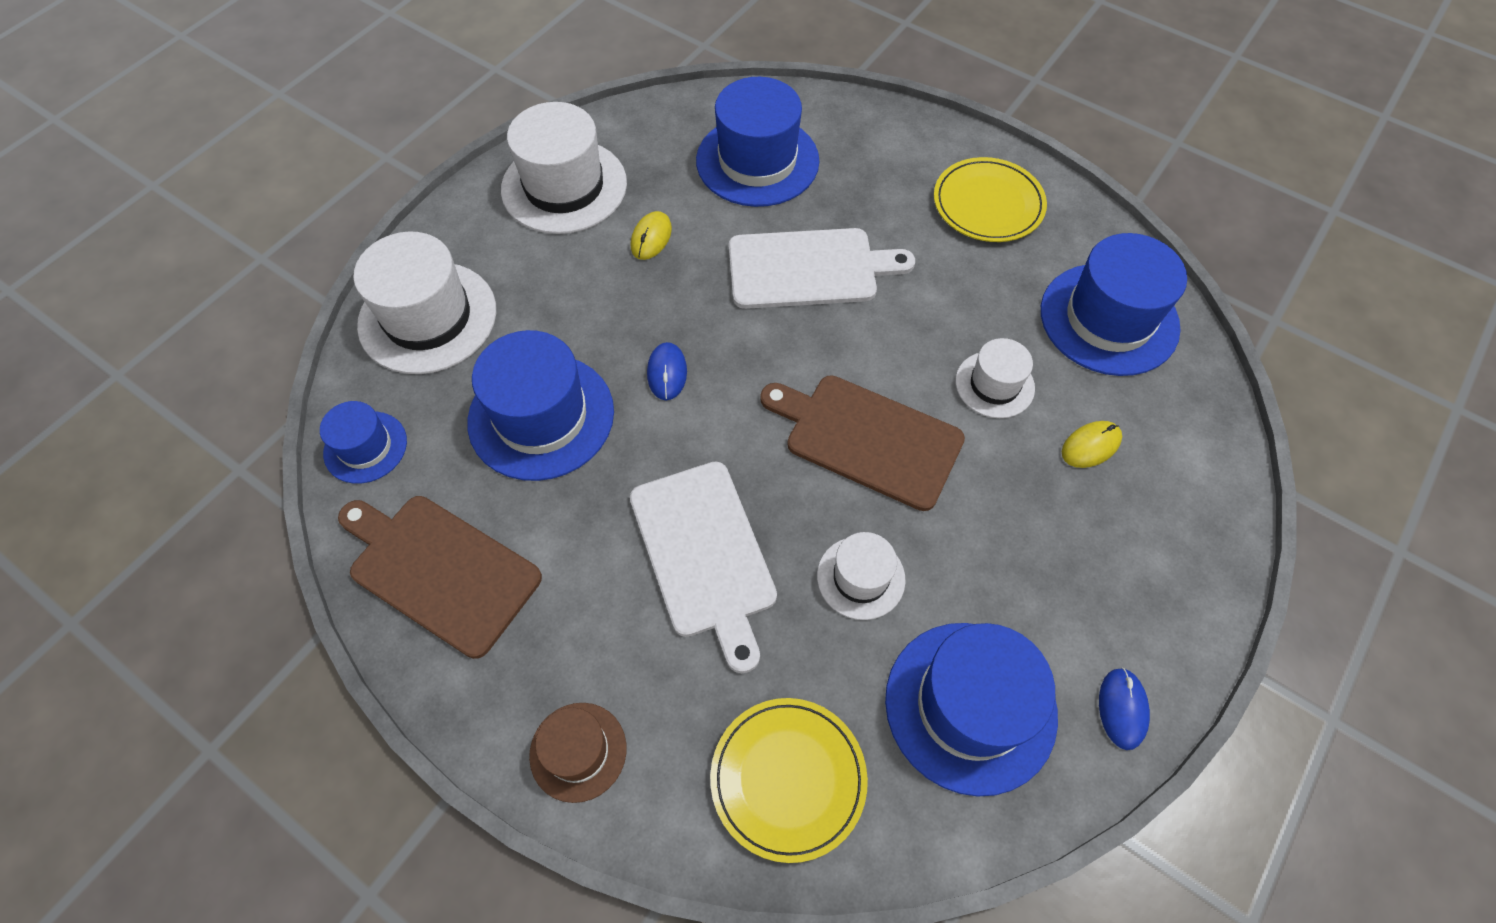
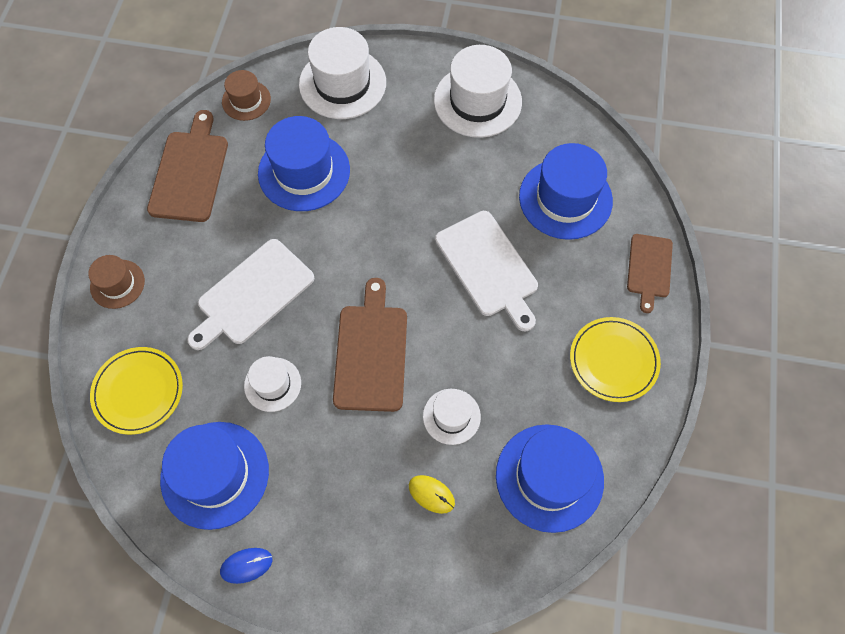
camera: 65 degrees right, 5 degrees up
(365, 447) = (246, 100): blue hat -> brown hat
(651, 237) = (463, 167): yellow mouse -> none
(667, 372) = (365, 221): blue mouse -> none
(889, 128) = (649, 268): none -> brown cutting board

